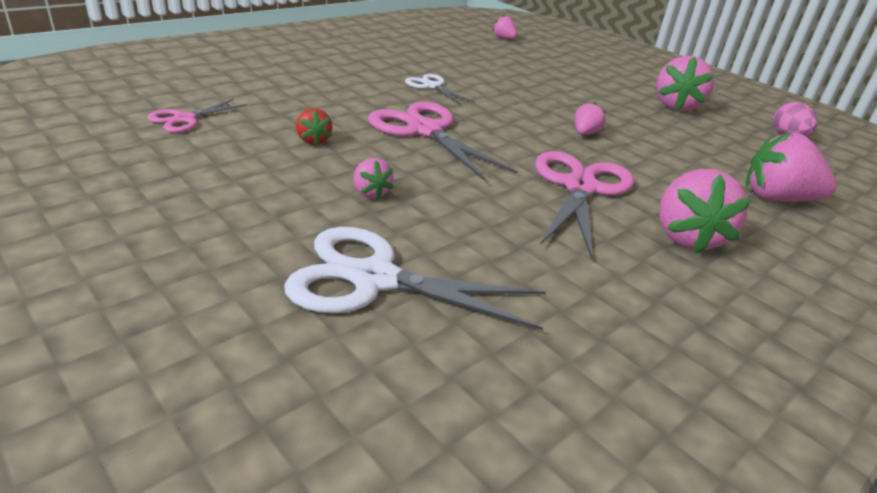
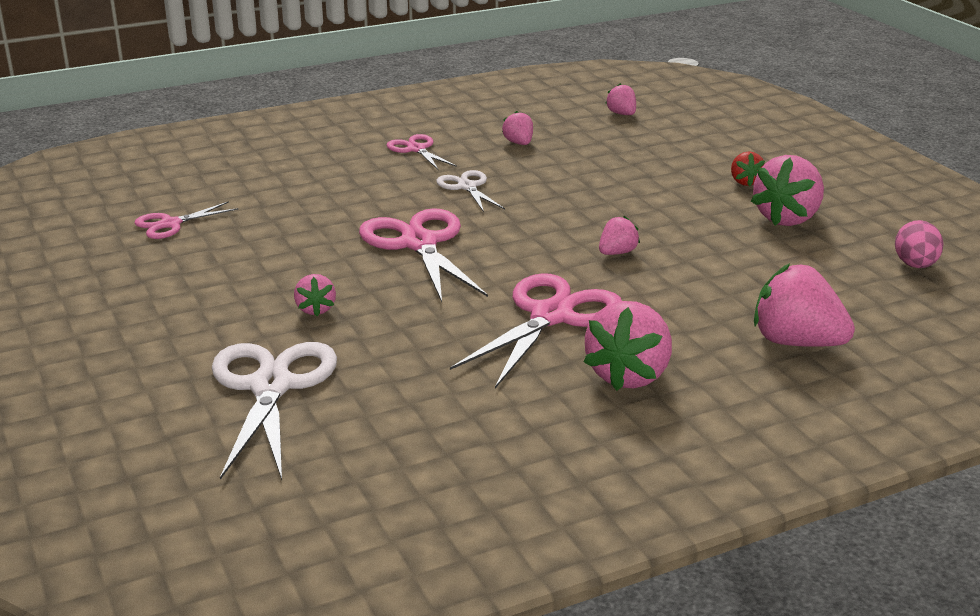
camera: 20 degrees right, 5 degrees down
(313, 140) = (289, 251): red strawberry -> red strawberry (745, 182)
(372, 59) = (416, 149): none -> pink scissors
(374, 279) = (271, 386): white scissors -> white scissors turned 60 degrees clockwise
(447, 56) = (519, 143): none -> pink strawberry

